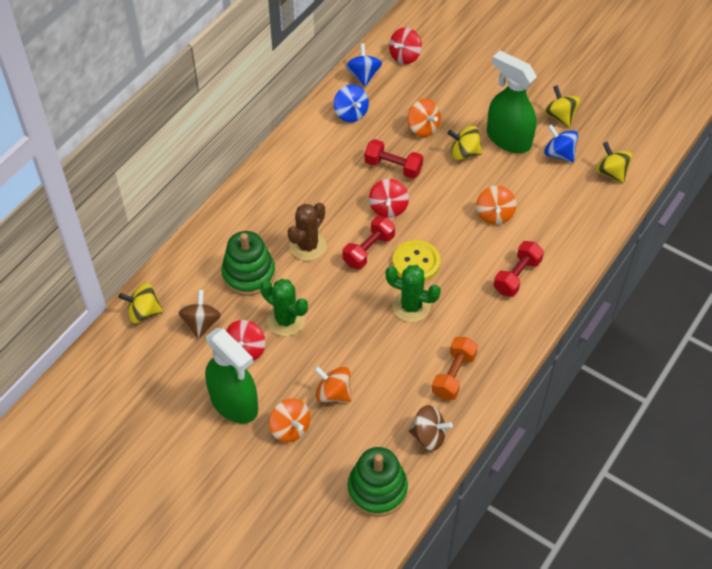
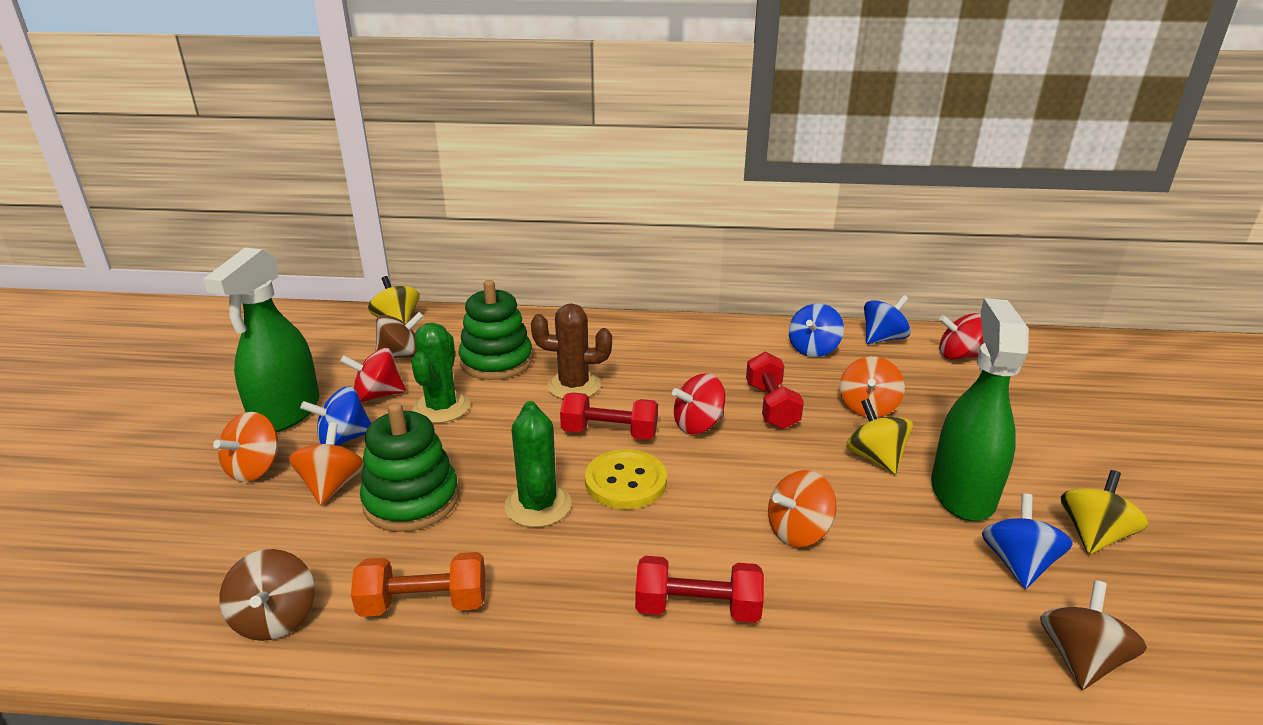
camera: 60 degrees right, 25 degrees down
(287, 378) = (343, 439): none -> blue spinning top
(377, 489) = (146, 594): green stacking toy -> green stacking toy (411, 500)
(611, 172) = (1080, 659): yellow spinning top -> brown spinning top

